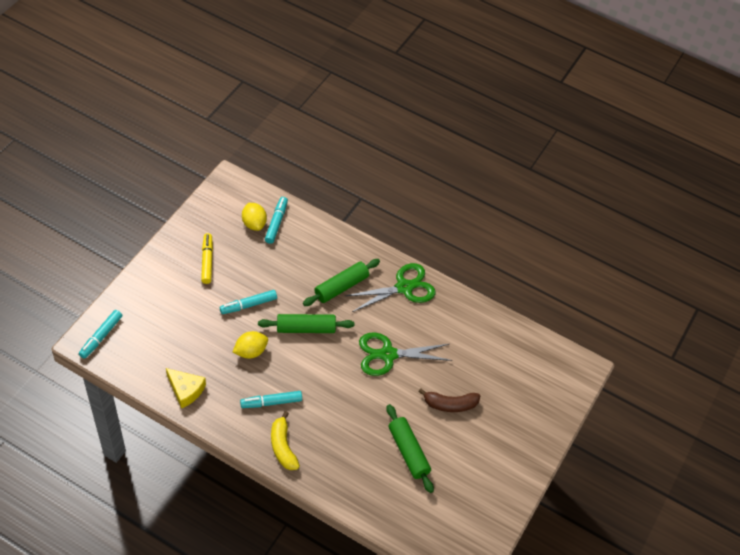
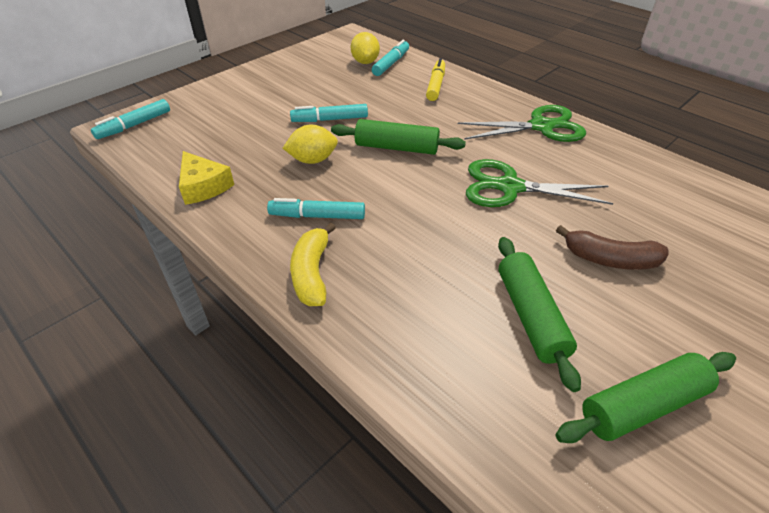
camera: 20 degrees right, 10 degrees down
(207, 261) = (298, 82): yellow marker -> yellow marker (436, 85)
(341, 287) = (455, 117): green rolling pin -> green rolling pin (643, 406)

